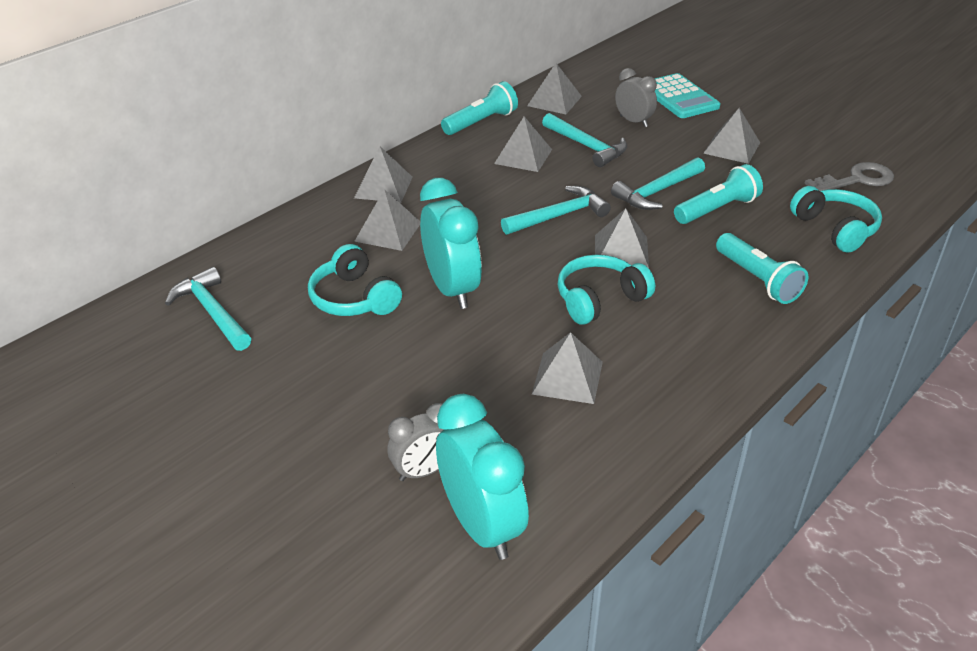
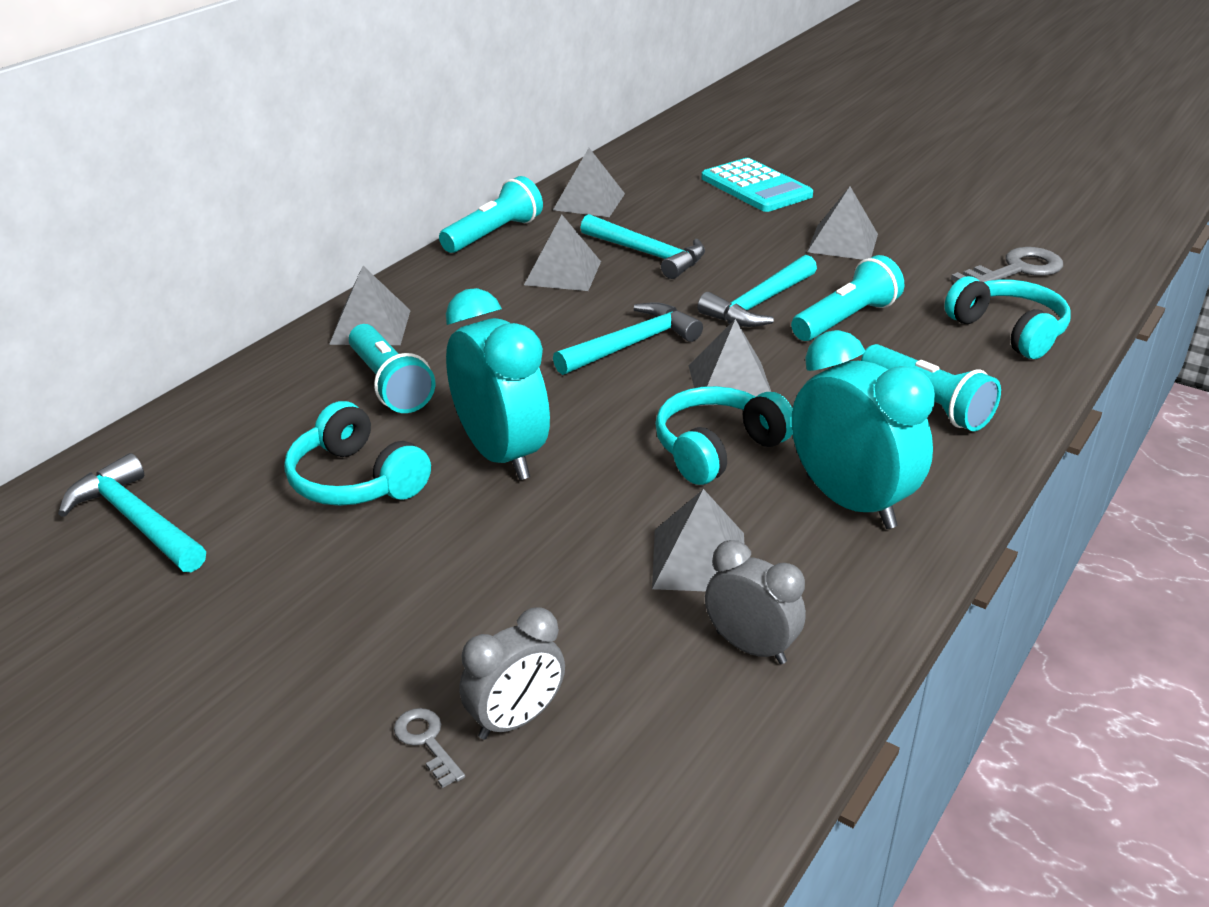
camera: 10 degrees left, 5 degrees down
(366, 478) = (426, 741): none -> grey key
(388, 231) = (389, 385): grey pyramid -> turquoise flashlight
(481, 526) = (623, 792): turquoise clock -> turquoise clock (850, 502)
(633, 121) = (703, 220): grey clock -> grey clock (750, 647)

